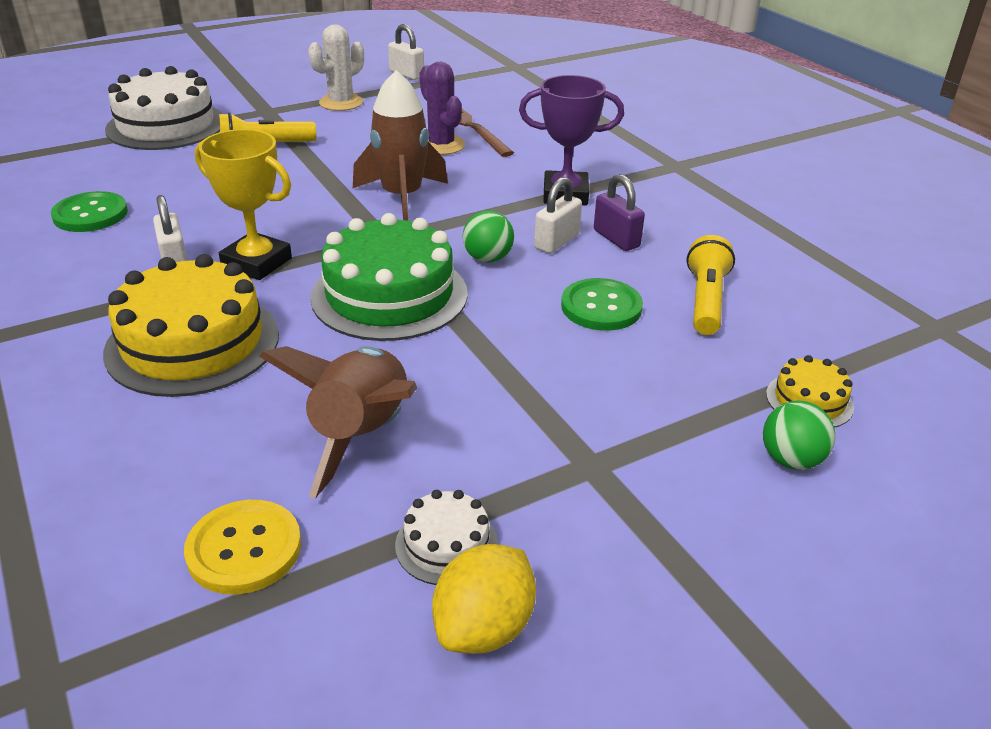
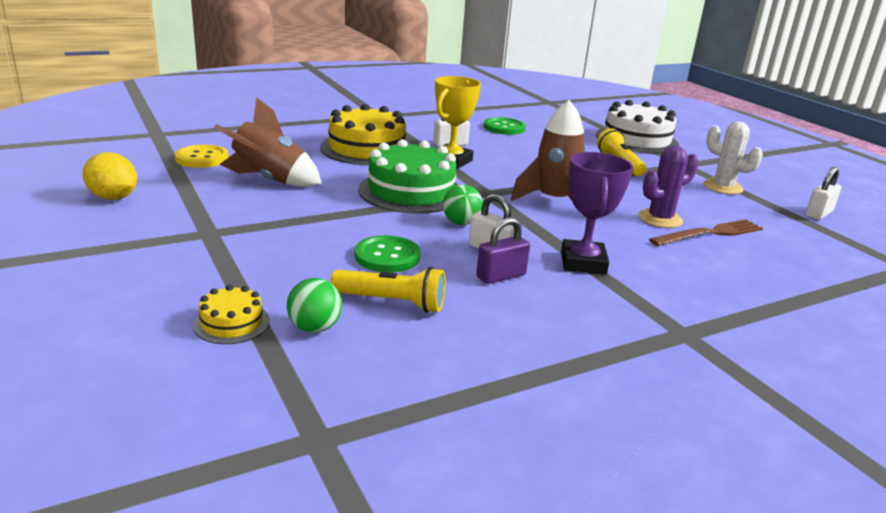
camera: 90 degrees right, 10 degrees down
(446, 544) = (173, 193): white cake -> none
(791, 460) = (169, 299): green ball -> green ball (314, 328)

